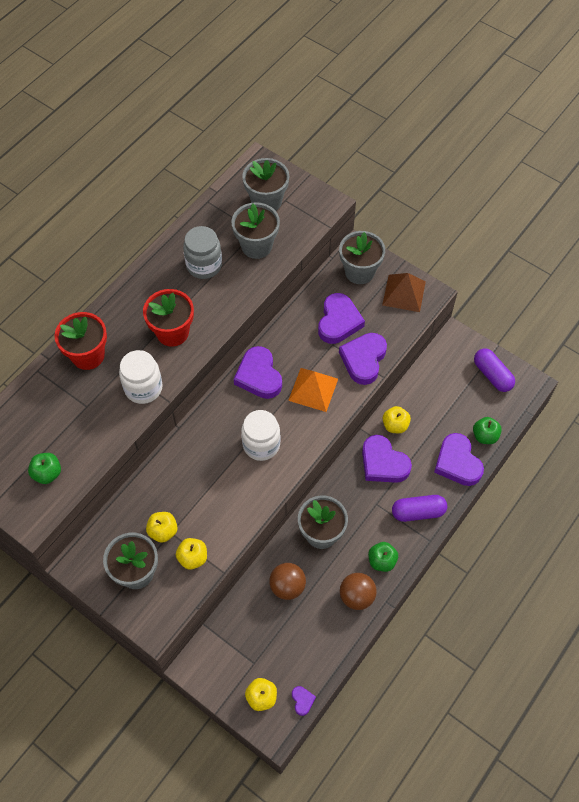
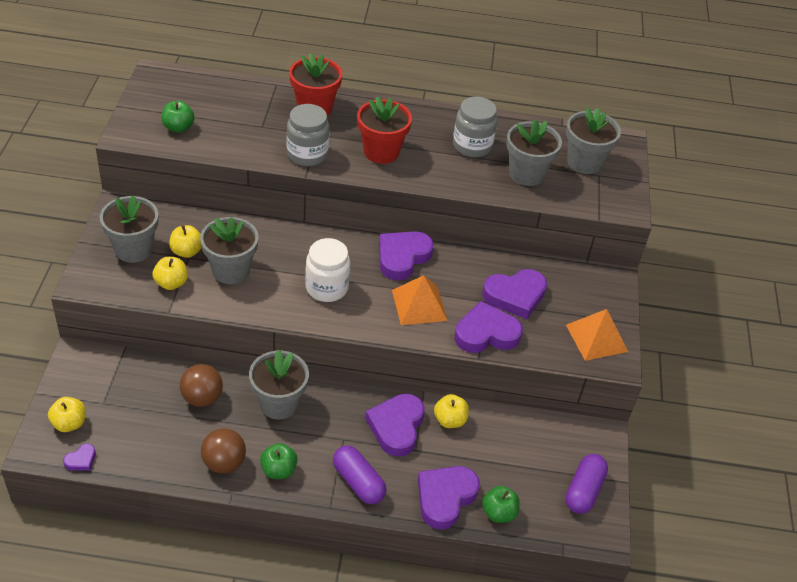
camera: 55 degrees right, 15 degrees down
(143, 388) = (307, 154): white jar -> grey jar
(359, 272) = (589, 291): grey flower pot -> grey flower pot (231, 270)
(404, 293) = (596, 338): brown pyramid -> orange pyramid

